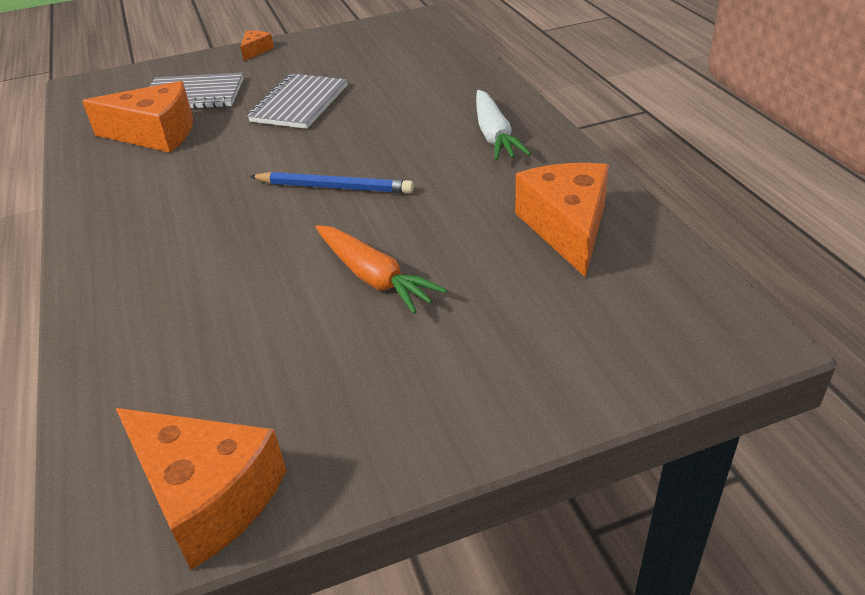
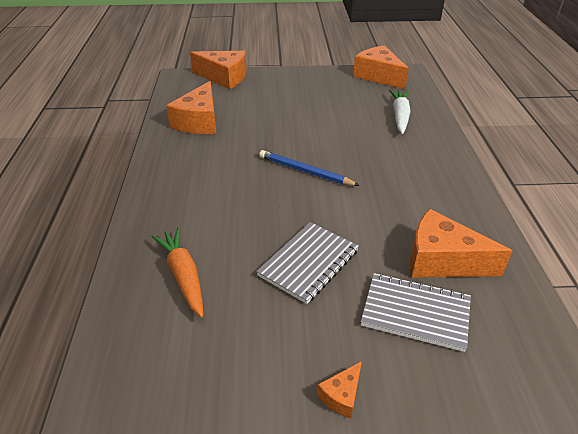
camera: 165 degrees left, 0 degrees up
(374, 277) = (302, 120): orange carrot -> orange carrot (183, 276)
(494, 135) = (182, 184): white carrot -> white carrot (400, 116)
(635, 365) = (224, 77): none -> orange cheese

